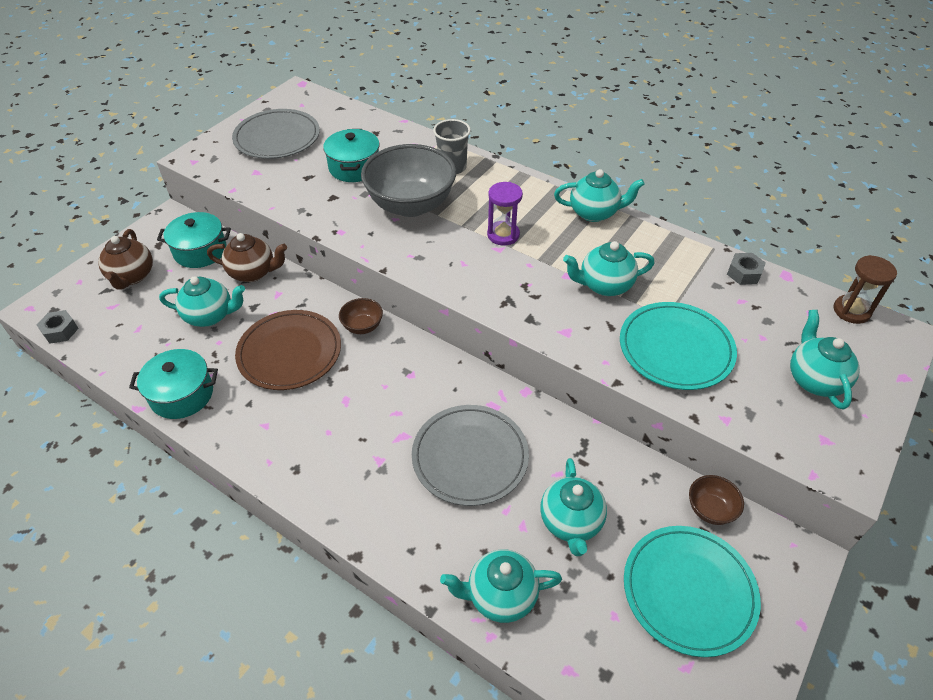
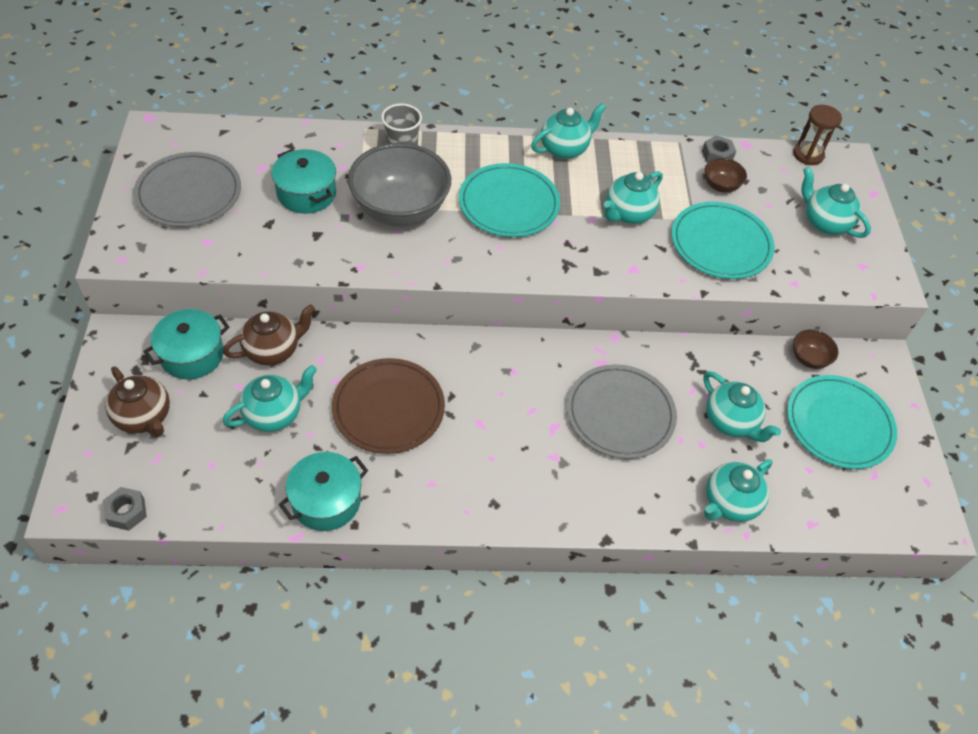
camera: 40 degrees left, 5 degrees up
(362, 326) = (431, 350): brown bowl -> brown bowl (720, 186)
(503, 235) = (509, 204): purple hourglass -> turquoise plate

